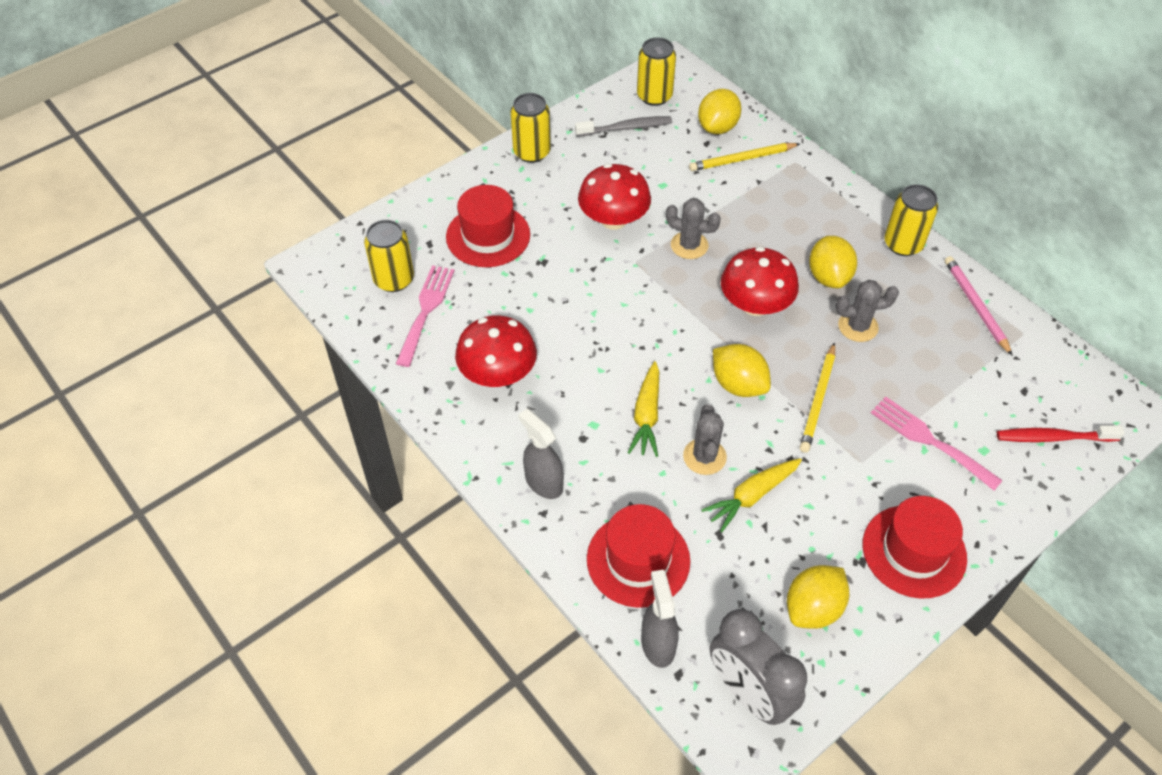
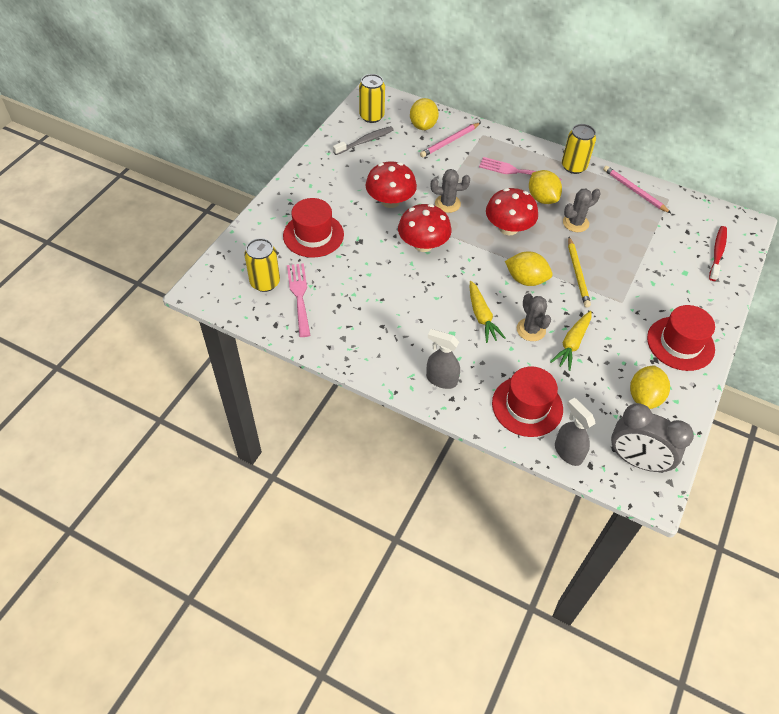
camera: 25 degrees left, 0 degrees up
(498, 374) = (372, 321): red mushroom -> red mushroom (423, 244)
(532, 152) = (311, 173): yellow can -> none
(742, 159) = (450, 141): yellow pencil -> pink pencil
(929, 440) = (653, 277): pink fork -> pink fork (515, 171)
(1053, 437) = (717, 253): red toothbrush -> red toothbrush turned 135 degrees clockwise

